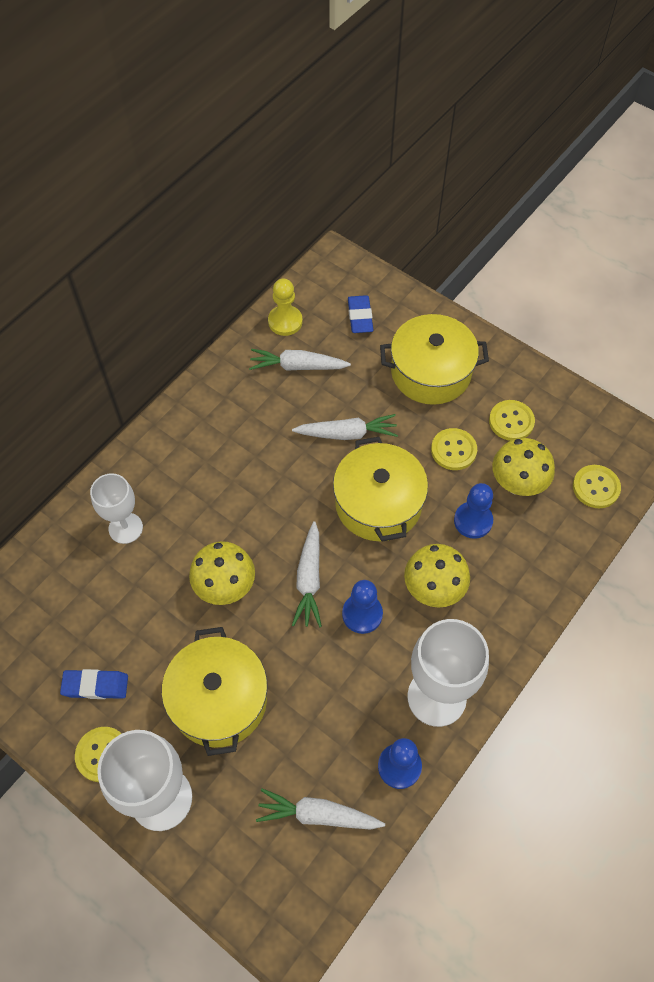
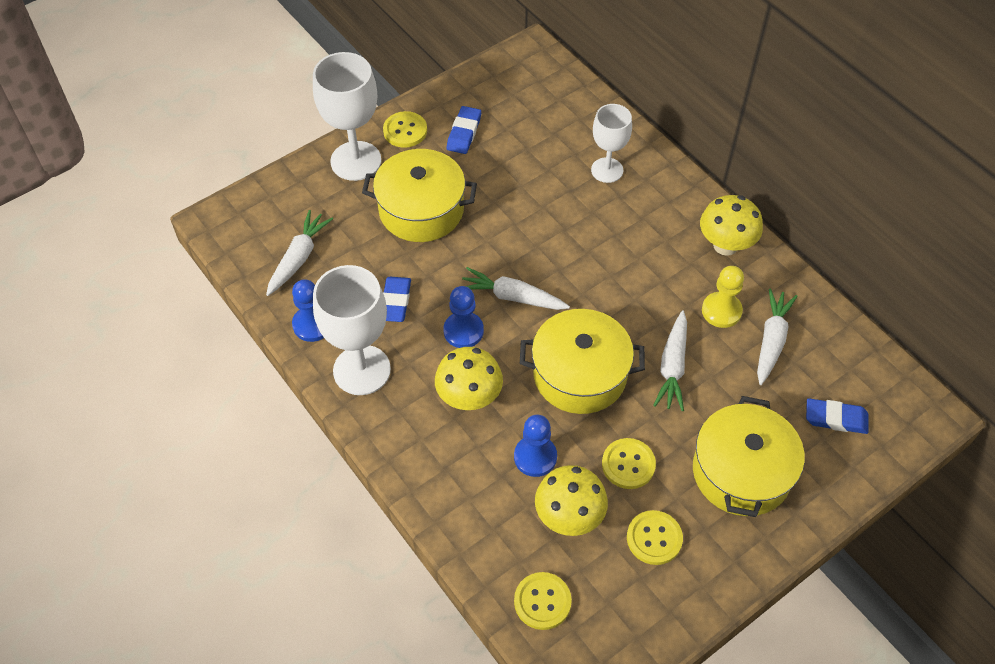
camera: 105 degrees right, 5 degrees down
(225, 587) = (525, 232): yellow mushroom -> yellow mushroom (725, 245)
(285, 321) = (837, 342): yellow pawn -> yellow pawn (721, 311)
(346, 690) = (395, 302): none -> blue eraser

